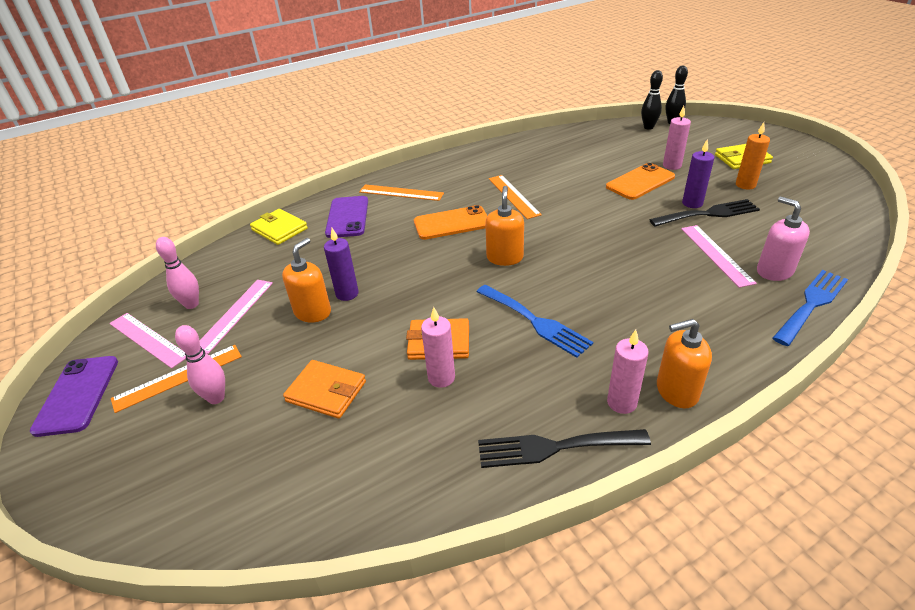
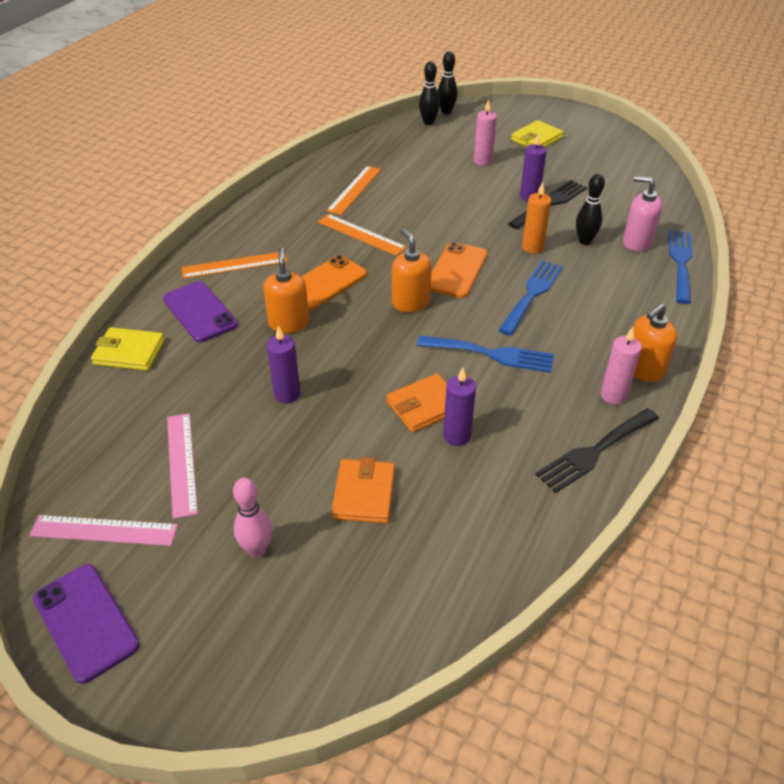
camera: 35 degrees left, 5 degrees up
(178, 377) = (190, 550): orange ruler -> orange ruler (354, 190)
(191, 304) = (114, 473): pink bowling pin -> none
(313, 312) = (269, 426): orange soap dispenser -> orange soap dispenser (289, 323)
(326, 391) = (364, 494): orange wallet -> orange wallet turned 75 degrees counterclockwise
(441, 378) = (456, 436): pink candle -> purple candle
(620, 284) = (532, 294): none -> blue fork
(640, 182) = (468, 186): orange phone -> orange phone (457, 270)
(716, 254) = (584, 241): pink ruler -> black bowling pin
(745, 185) = (558, 165): orange candle -> orange candle (532, 247)

